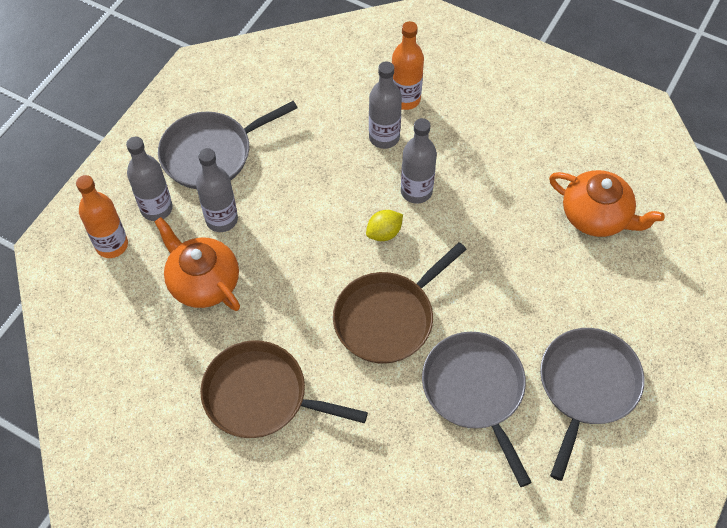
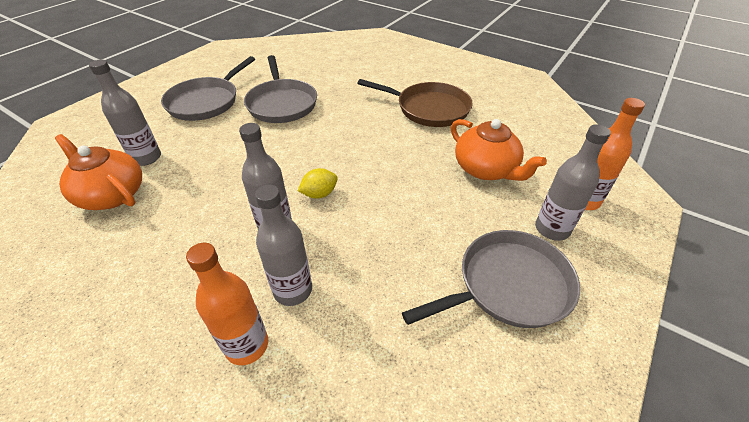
camera: 175 degrees left, 15 degrees down
(222, 219) = (480, 215): grey bottle -> grey bottle (146, 158)
(387, 318) = (332, 139): brown pan -> none

